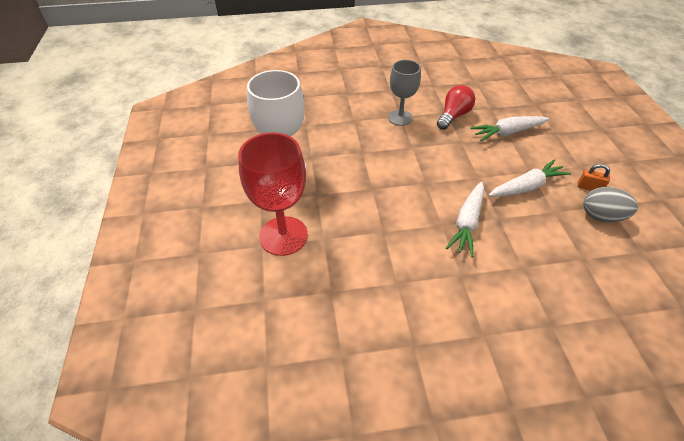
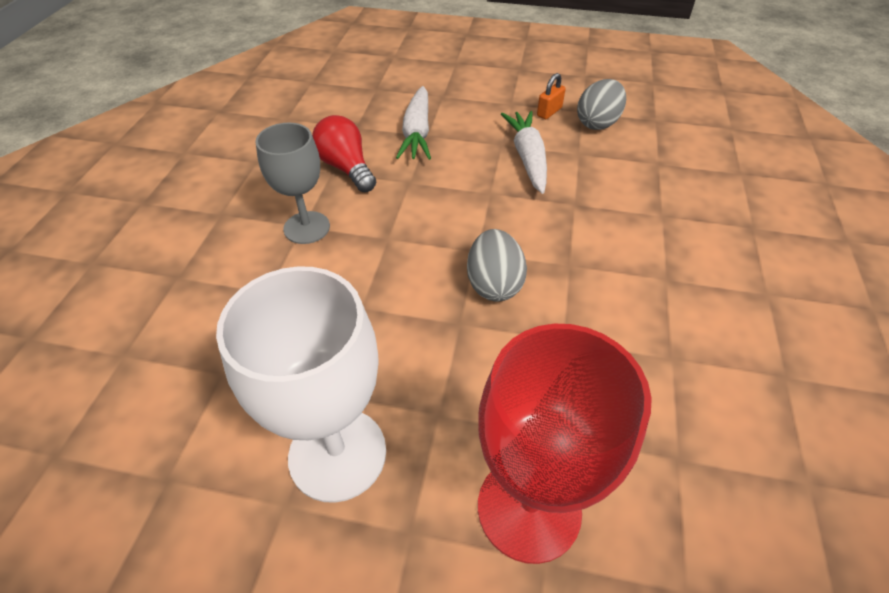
camera: 70 degrees left, 0 degrees up
(406, 195) = (494, 284): none -> grey egg
(467, 223) = (574, 237): white carrot -> none

